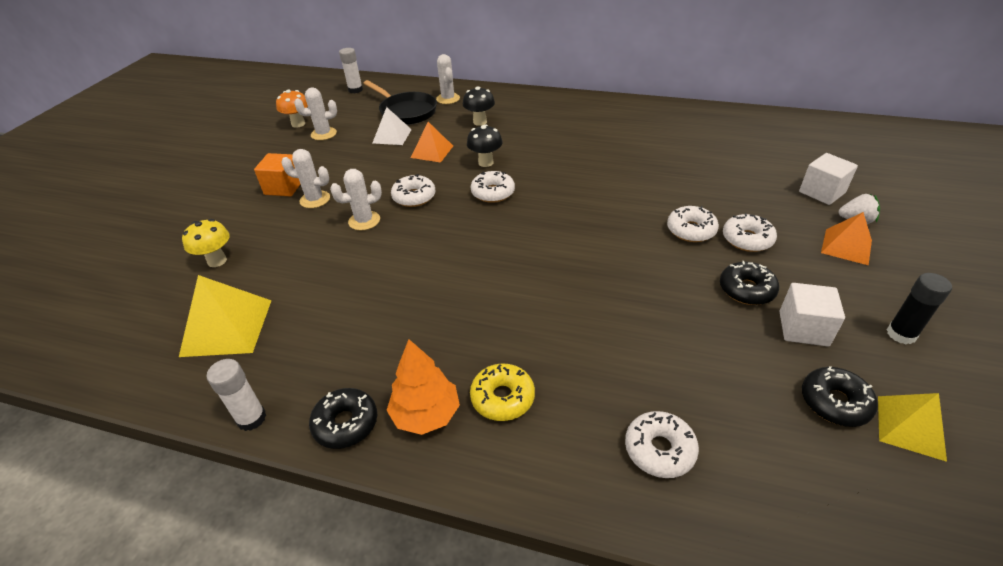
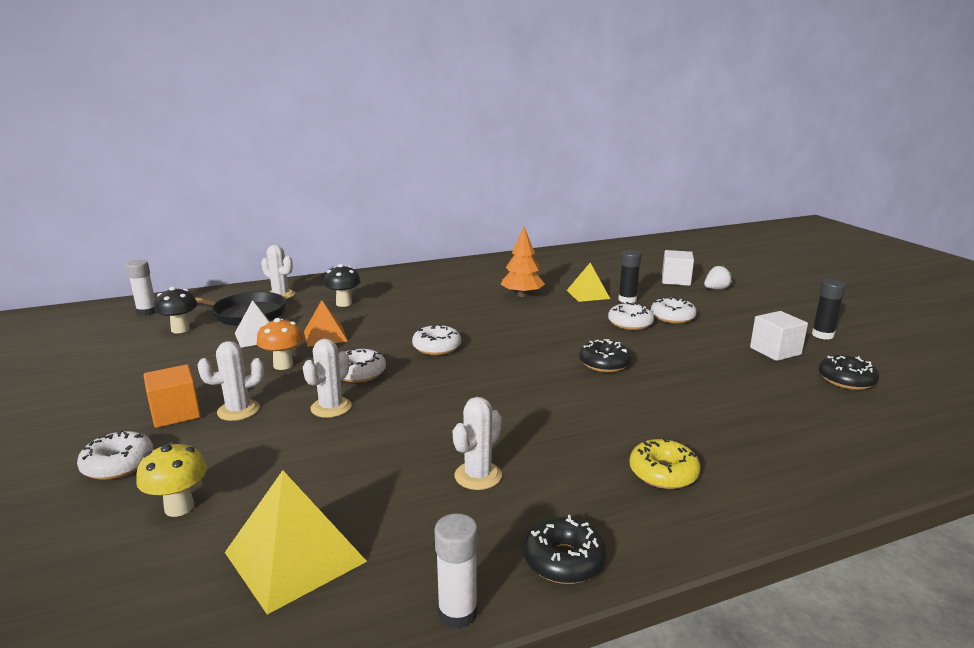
camera: 40 degrees left, 20 degrees down
(298, 124) = (106, 356): orange mushroom -> orange mushroom (283, 365)
(323, 134) = (160, 356): white cactus -> white cactus (478, 476)
(426, 414) = (622, 515): orange tree -> orange tree (522, 295)
(485, 162) = (396, 329): black mushroom -> black mushroom (180, 329)
(659, 450) = (805, 449): white donut -> white donut (118, 464)
(728, 200) = (627, 300): none -> black glue stick
(746, 290) = (714, 343): black donut -> black donut (604, 363)
(846, 246) = (731, 303): orange pyramid -> none
(910, 427) = (893, 375): yellow pyramid -> yellow pyramid (588, 294)

